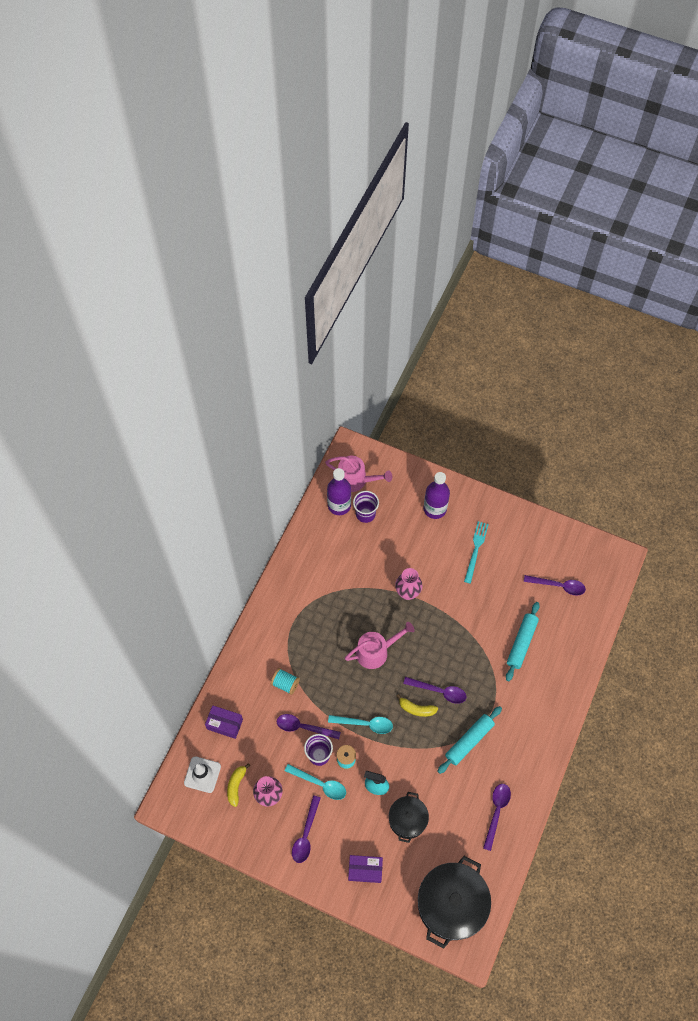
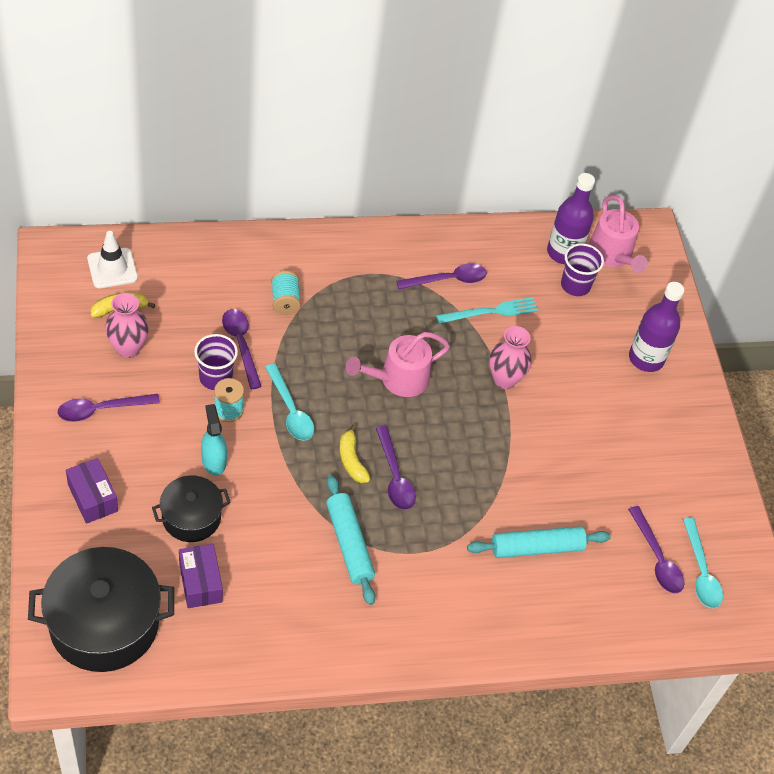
camera: 50 degrees right, 10 degrees down
(225, 724) = (191, 262): purple box -> purple box (200, 582)
(320, 784) = (177, 396): turquoise spoon -> turquoise spoon (701, 572)
(376, 651) = (398, 379): pink watering can -> pink watering can turned 120 degrees clockwise
(469, 741) = (349, 544): turquoise rolling pin -> turquoise rolling pin turned 60 degrees clockwise
(476, 550) = (627, 431): turquoise fork -> turquoise fork (490, 312)
(496, 812) = (270, 624): purple spoon -> purple spoon (448, 280)

